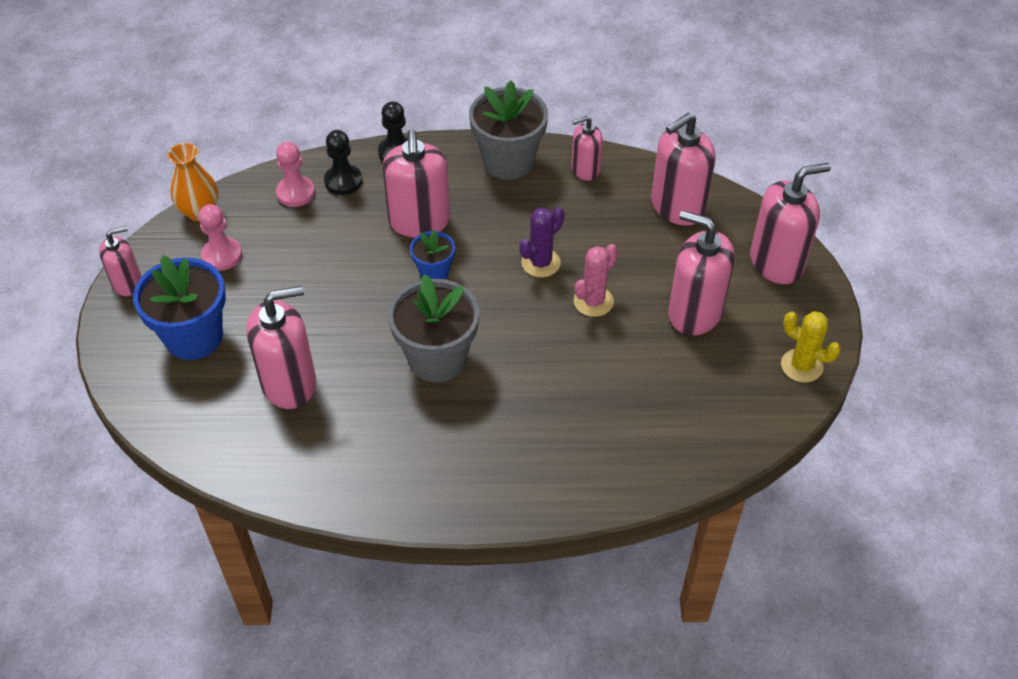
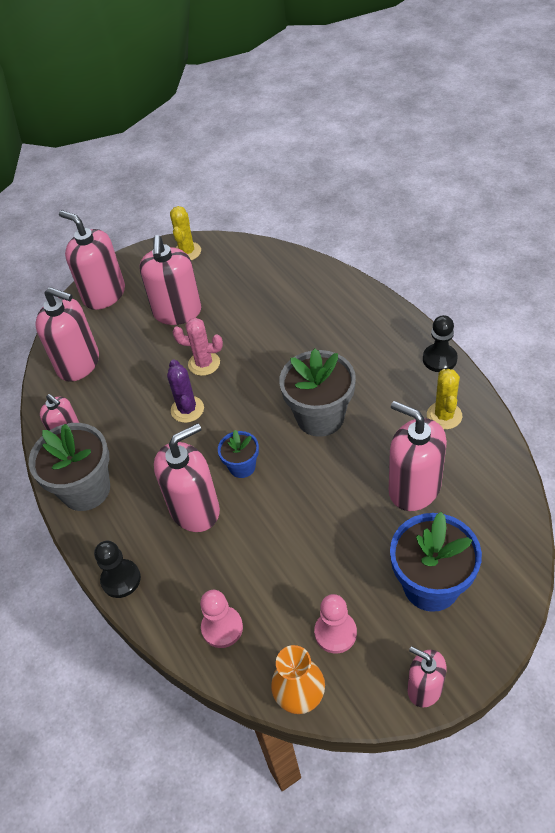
camera: 115 degrees left, 0 degrees up
(343, 181) = (183, 598): black pawn -> black pawn (439, 359)
(343, 462) = (444, 415): none -> yellow cactus
(540, 263) = (187, 409): purple cactus -> purple cactus turned 60 degrees clockwise

